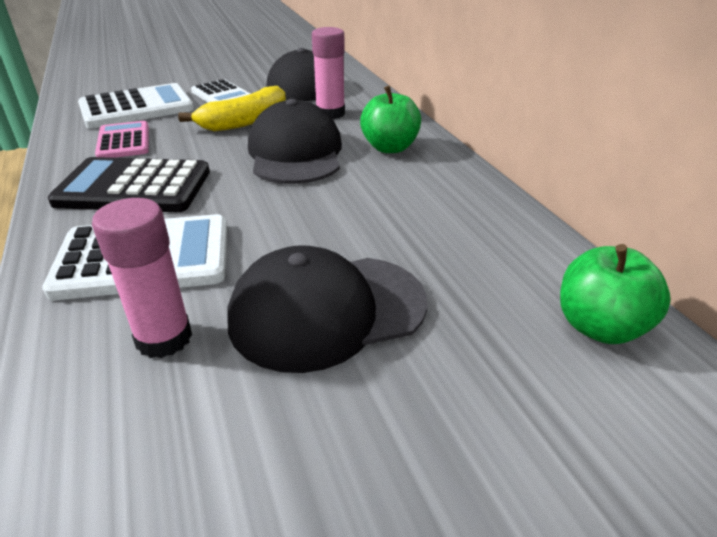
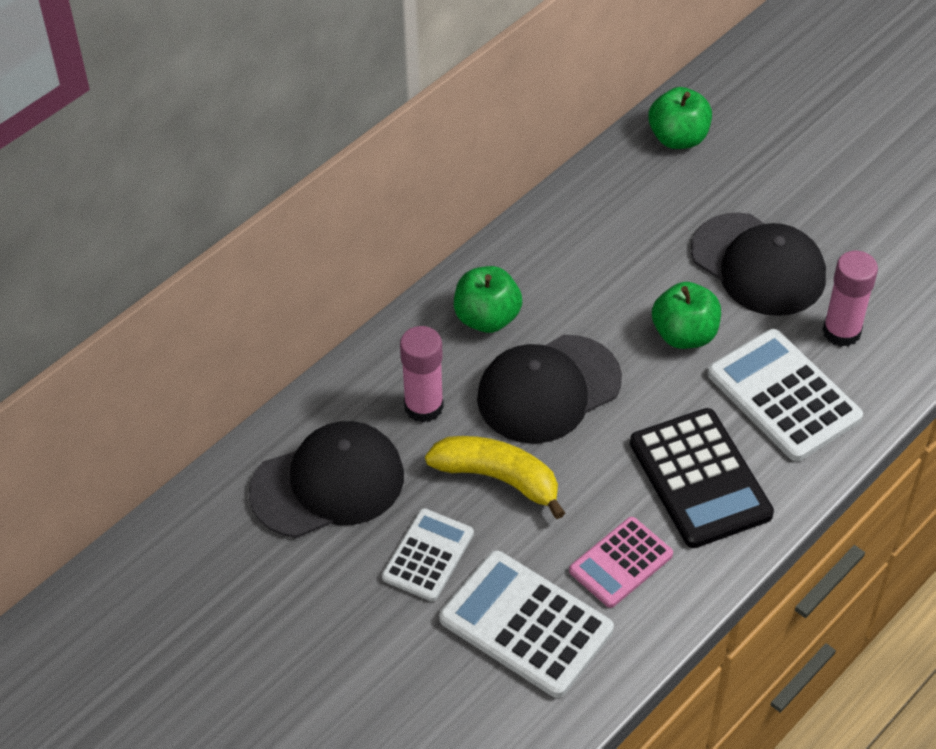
camera: 115 degrees left, 15 degrees up
(281, 227) = (684, 335): none -> green apple

